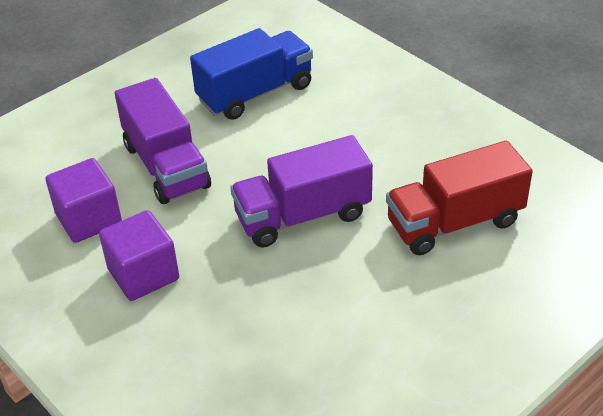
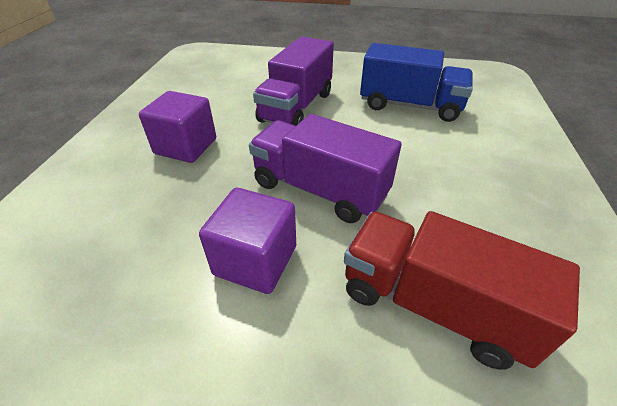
camera: 50 degrees right, 0 degrees up
(89, 219) = (219, 104): purple cube -> purple cube (255, 260)

